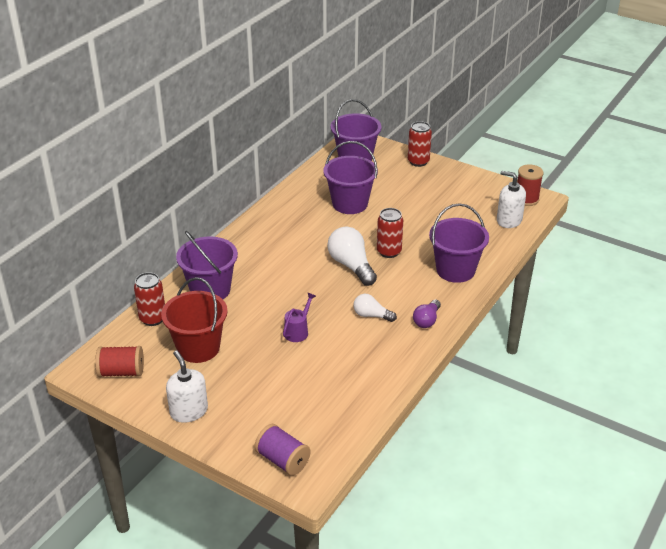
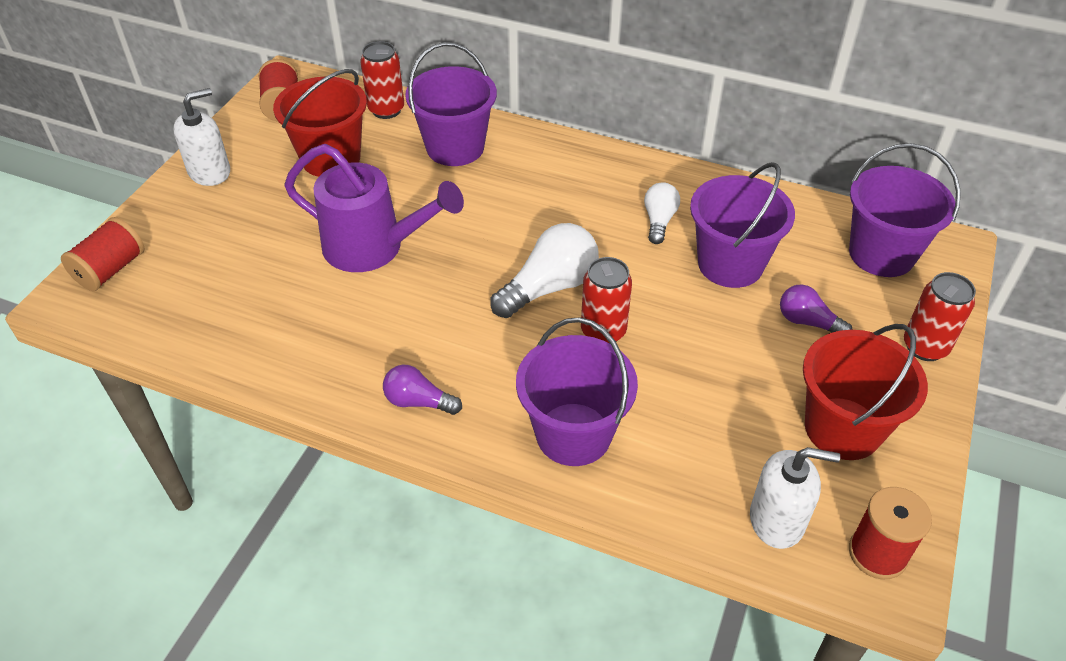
camera: 80 degrees right, 10 degrees up
(282, 460) = (111, 270): purple spool -> red spool
(298, 331) = (375, 247): purple watering can -> purple watering can, size x2.12
(371, 315) = (422, 327): white light bulb -> white light bulb (659, 221)
(396, 189) = (808, 322): none -> purple light bulb
(462, 193) = (842, 428): none -> red bucket
(509, 220) = (777, 520): white soap dispenser -> white soap dispenser turned 75 degrees clockwise

